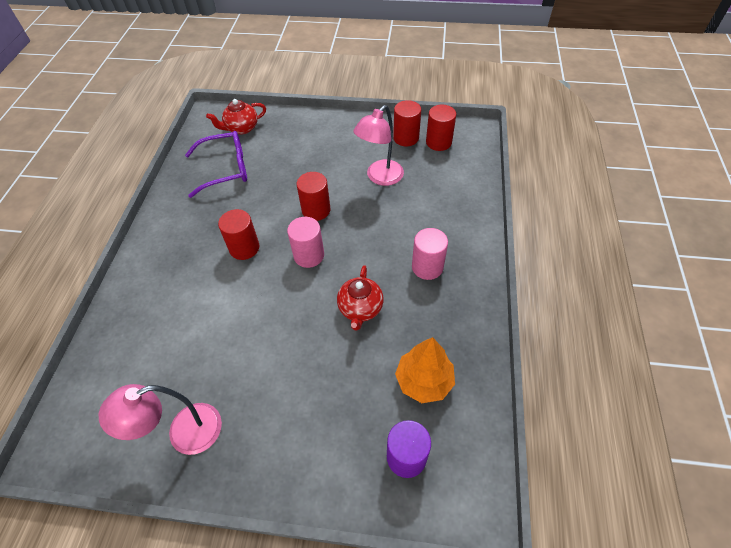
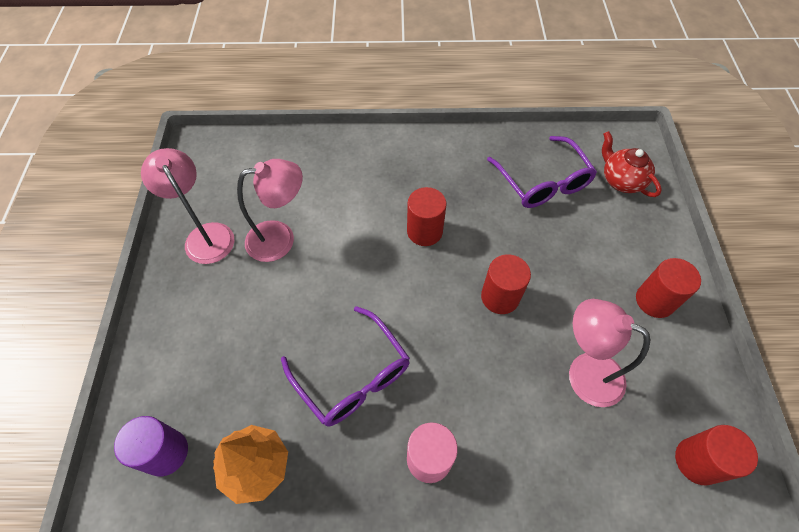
camera: 80 degrees right, 5 degrees up
(213, 360) = (280, 238): none -> pink lamp
(309, 255) = (425, 302): pink cylinder -> none
(360, 309) = (352, 376): red teapot -> purple glasses
(406, 138) = (687, 403): red cylinder -> red cylinder (654, 300)

